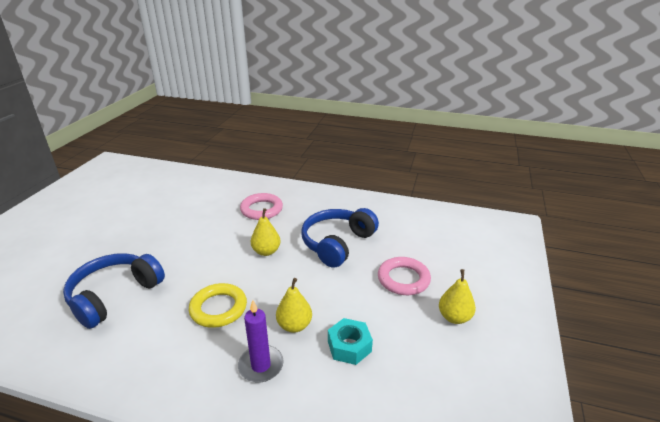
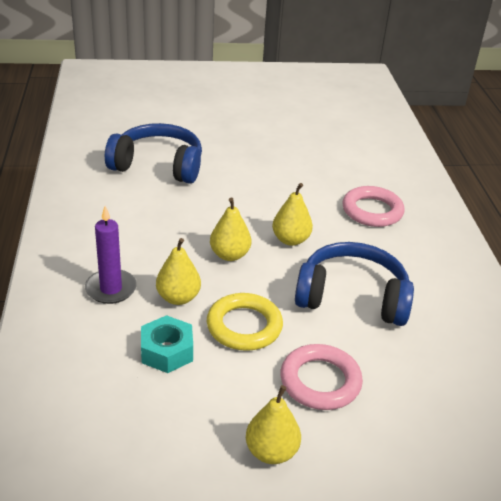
camera: 65 degrees right, 5 degrees up
(218, 308) = (175, 235): yellow ring -> yellow ring (244, 326)
(263, 285) = (229, 255): none -> yellow pear

